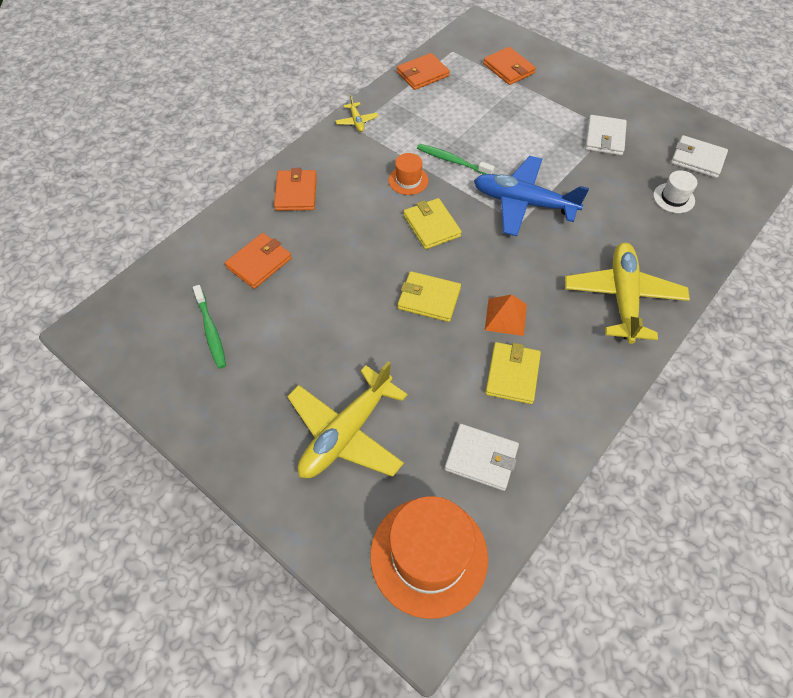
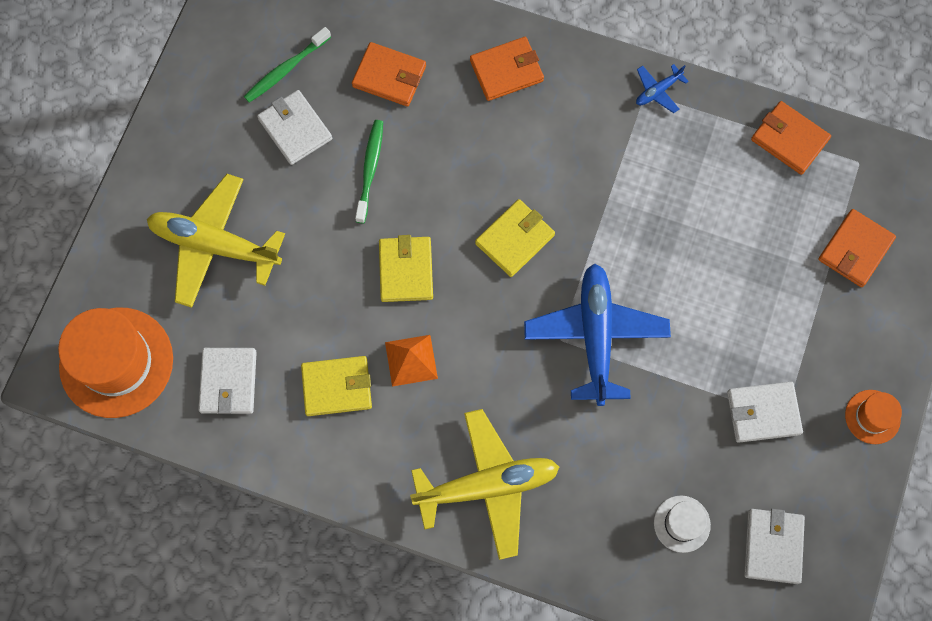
camera: 70 degrees right, 15 degrees up
(269, 339) = (295, 129): none -> white wallet
(356, 121) = (658, 91): yellow plane -> blue plane
(408, 180) = (578, 188): orange hat -> orange hat (872, 417)
(452, 161) = (635, 230): green toothbrush -> green toothbrush (370, 169)

